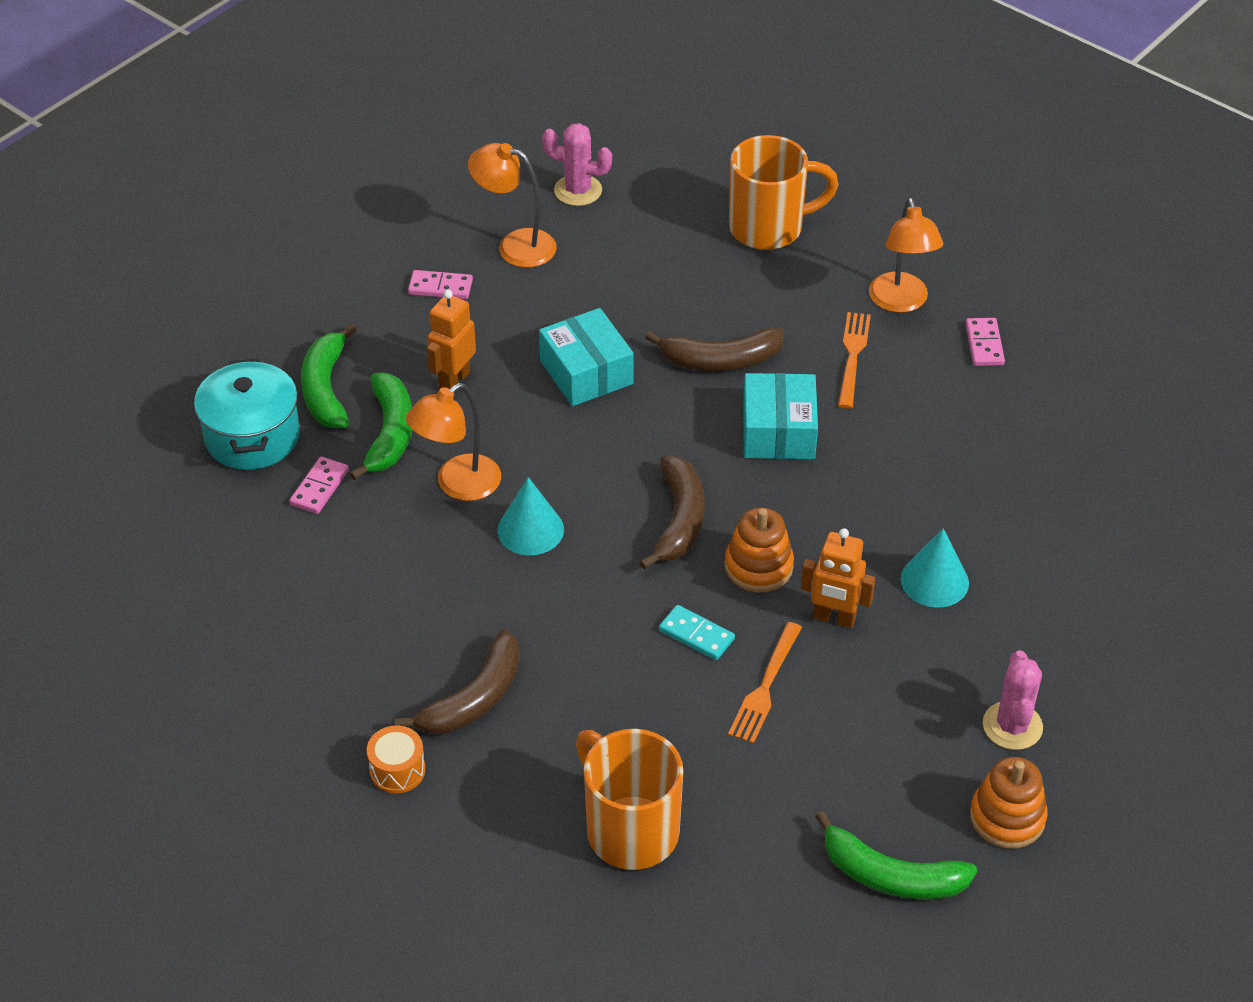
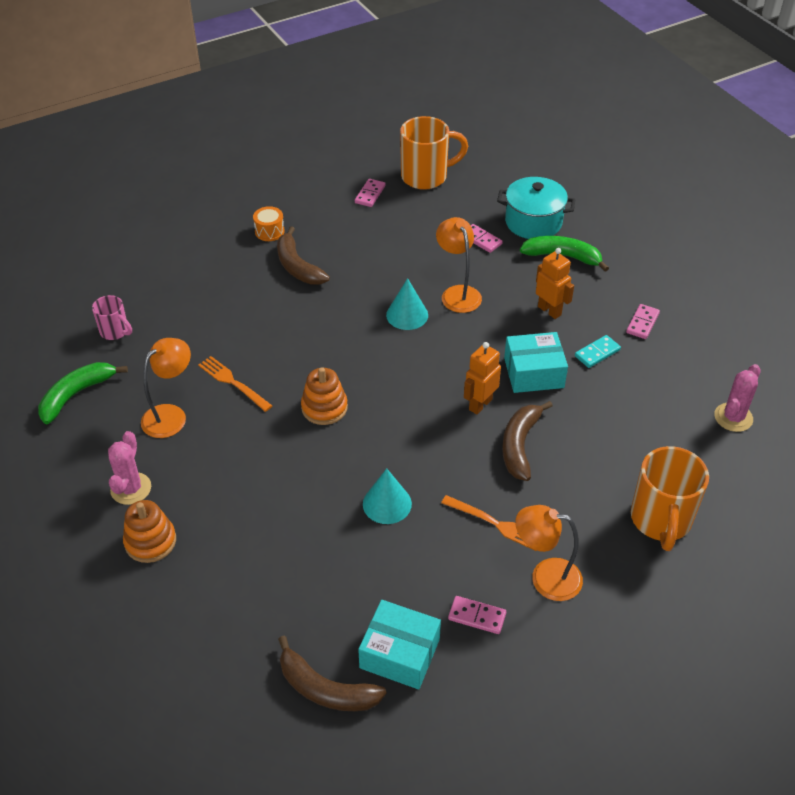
camera: 110 degrees right, 0 degrees up
(243, 661) = (370, 194): none -> pink domino
(390, 433) = (513, 274): green banana -> none
(515, 245) = (677, 368): orange lamp -> orange lamp (171, 415)
(630, 830) = (178, 302): orange mug -> orange mug (426, 177)
(679, 520) = (381, 382): brown banana -> brown banana (325, 689)
(696, 635) = (288, 364): turquoise domino -> turquoise domino (597, 353)
(736, 888) = (115, 331): none -> pink mug
(778, 431) = (436, 455): turquoise box -> turquoise box (399, 653)
(834, 618) = (263, 430): orange robot -> orange robot (480, 404)
(934, 581) = (264, 493): turquoise cone -> turquoise cone (387, 503)
(1007, 817) = (73, 460): orange stacking toy -> orange stacking toy (150, 541)
(1012, 726) = (131, 489): pink cactus -> pink cactus turned 75 degrees clockwise

